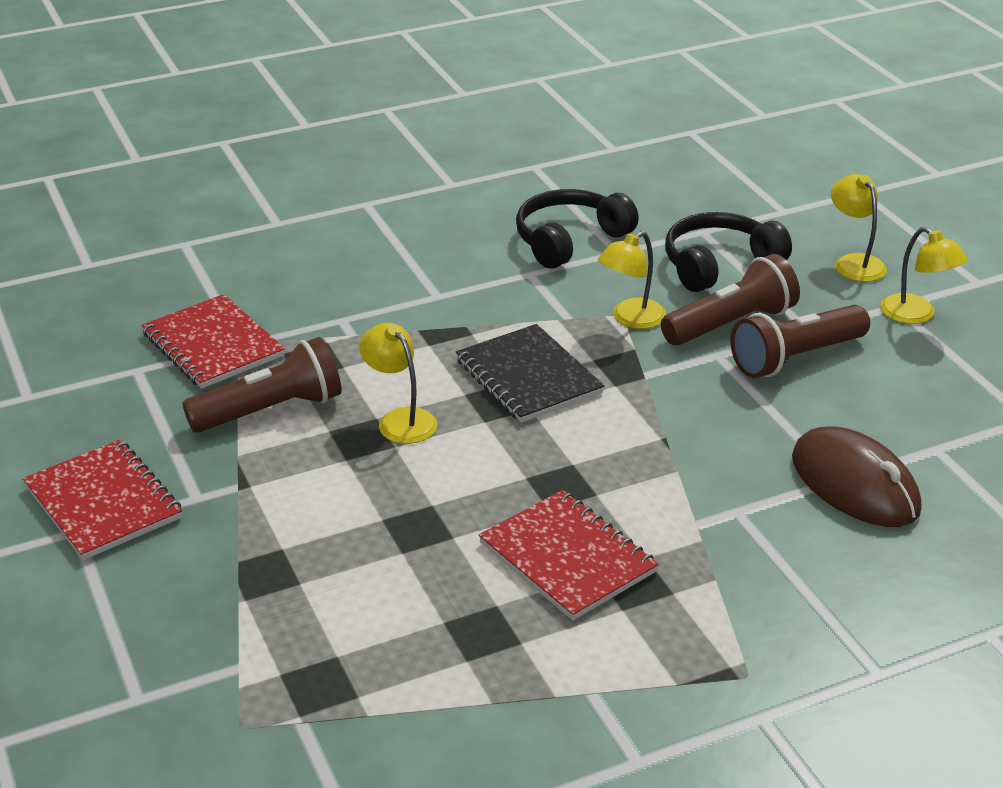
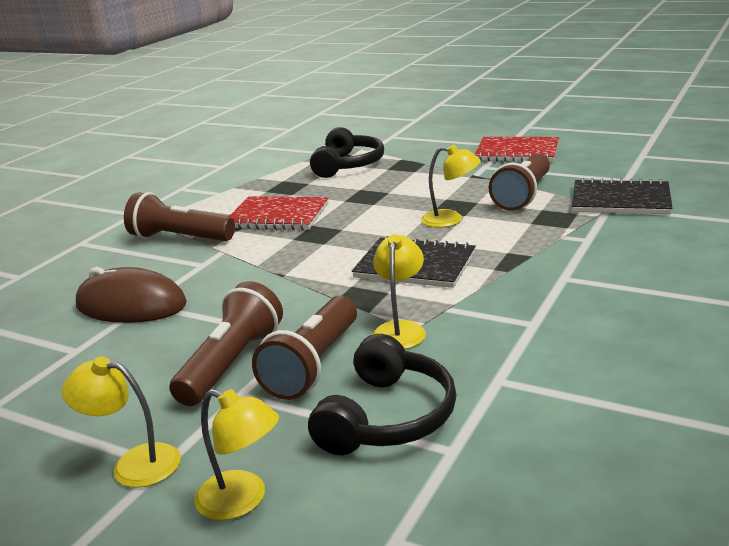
camera: 145 degrees right, 10 degrees down
(213, 345) = (620, 200): red notebook -> black notebook
(570, 240) = (556, 368): black headphones -> black headphones (348, 165)
(731, 588) = (180, 238): none -> brown flashlight

